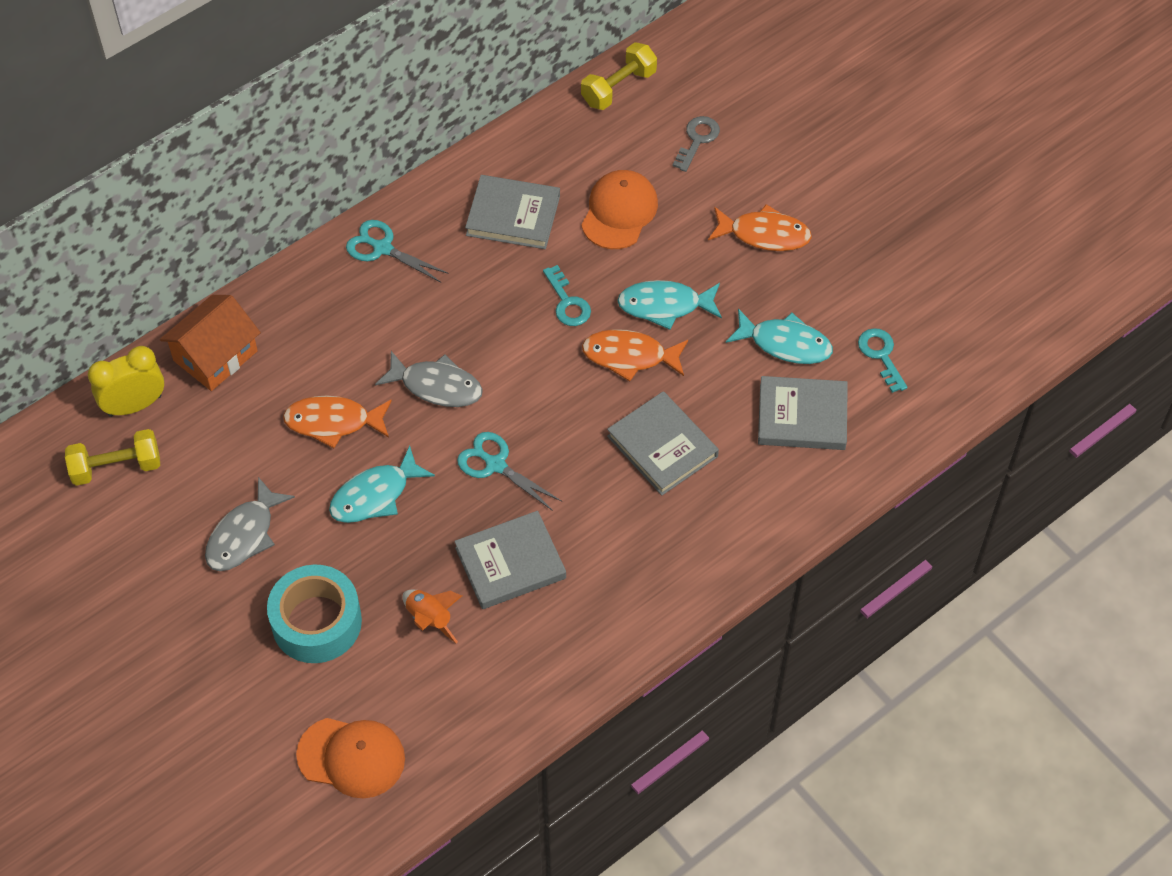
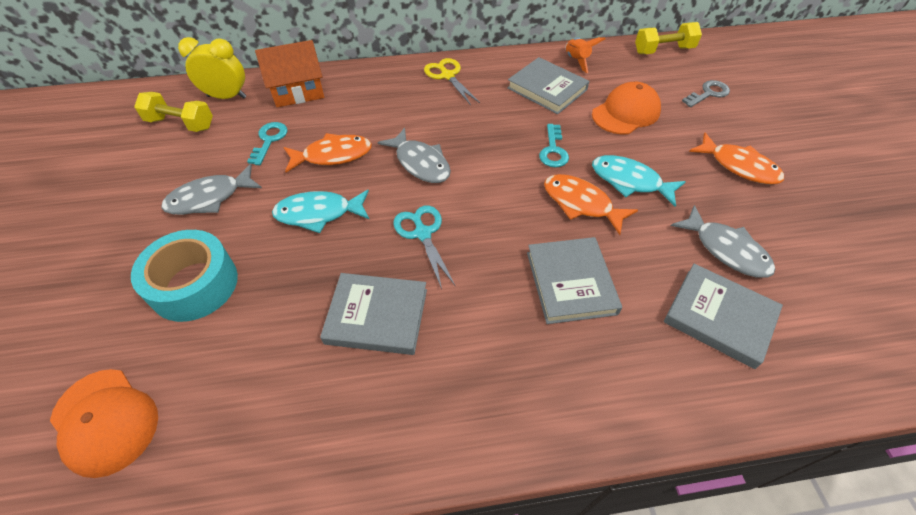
camera: 30 degrees right, 5 degrees down
(333, 422) = (333, 155): orange fish -> orange fish turned 135 degrees clockwise
(382, 248) = (447, 76): turquoise scissors -> yellow scissors
(430, 619) = (276, 329): orange rocket -> orange rocket (576, 61)
(785, 343) = (726, 249): turquoise fish -> grey fish
(881, 355) = (822, 298): turquoise key -> turquoise key (269, 140)

